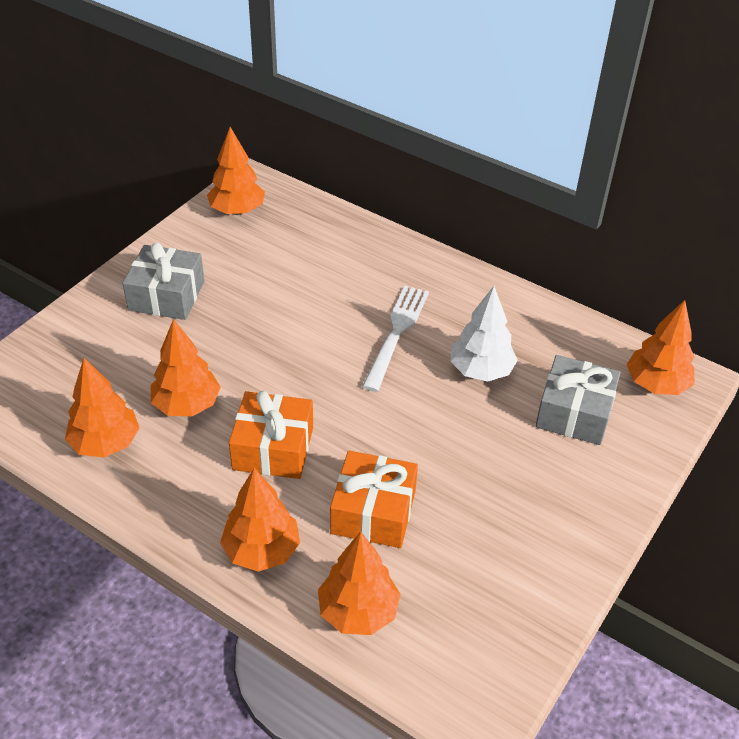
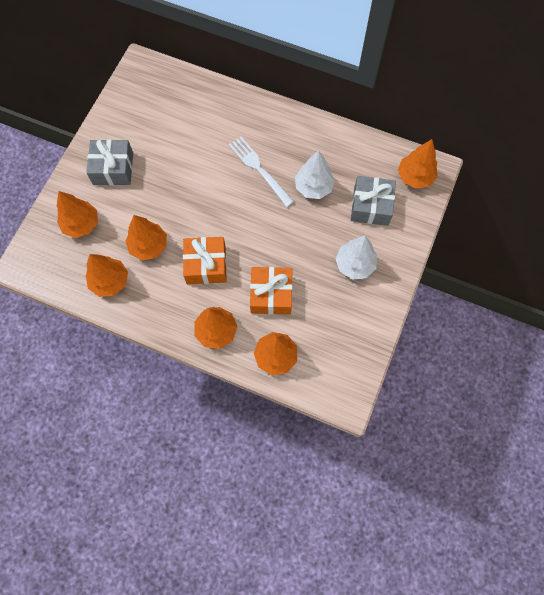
camera: 10 degrees left, 25 degrees up
(237, 211) = (138, 91): orange tree -> orange tree (81, 224)
(396, 333) = (259, 169): white fork -> white fork turned 45 degrees counterclockwise
(532, 492) = (355, 264): none -> white tree

